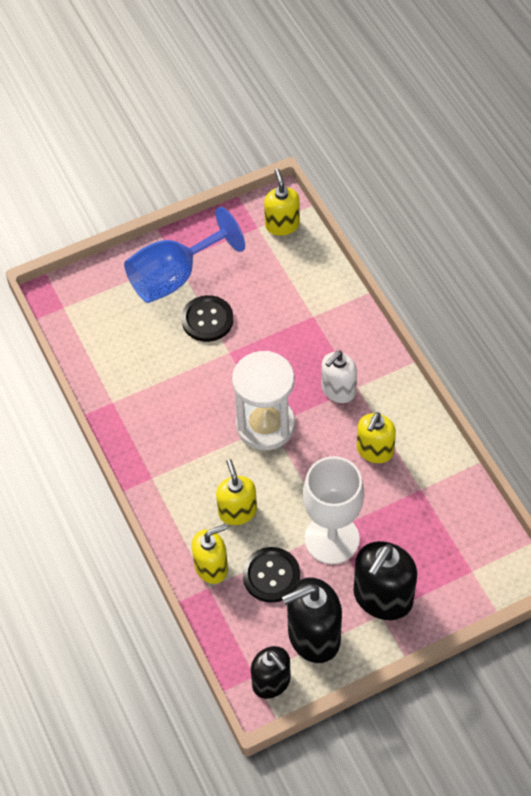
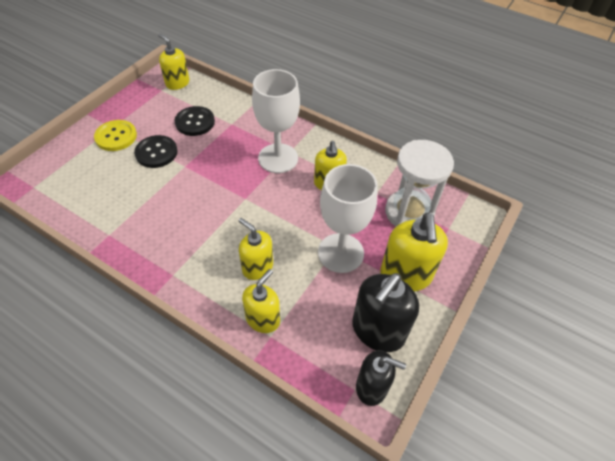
camera: 35 degrees left, 5 degrees down
(174, 277) = (116, 136): blue goblet -> yellow button
(265, 425) = (241, 200): white hourglass -> white hourglass (409, 212)
(271, 575) = (314, 301): black button -> black button (195, 122)
(338, 390) = (278, 158): white soap dispenser -> white goblet
(382, 597) = (405, 275): black soap dispenser -> yellow soap dispenser

